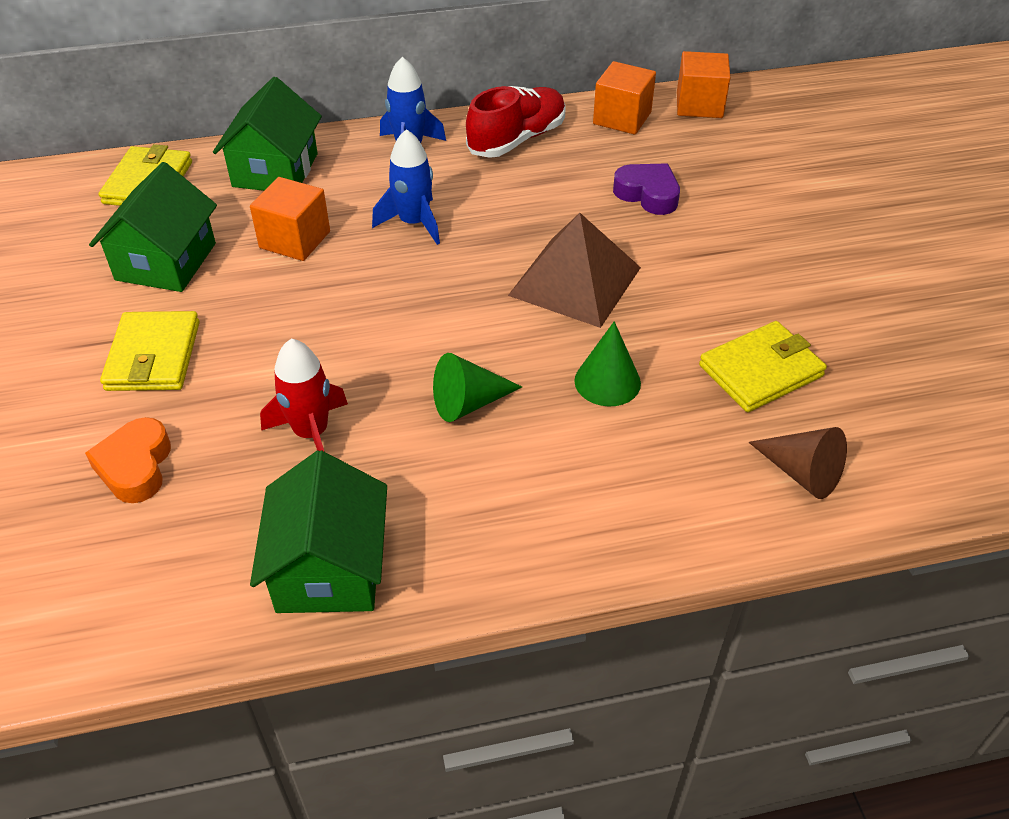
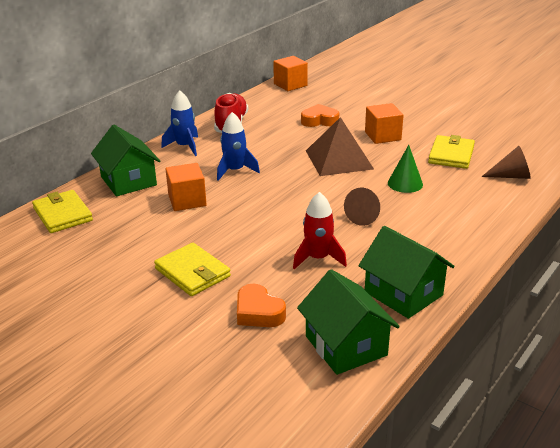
camera: 40 degrees left, 15 degrees down
(166, 261) = (132, 238): green house -> green house (346, 345)
(469, 403) = (365, 216): green cone -> brown cone
(622, 118) = (265, 100): orange cube -> orange cube (382, 136)
(648, 194) = (319, 121): purple heart -> orange heart

